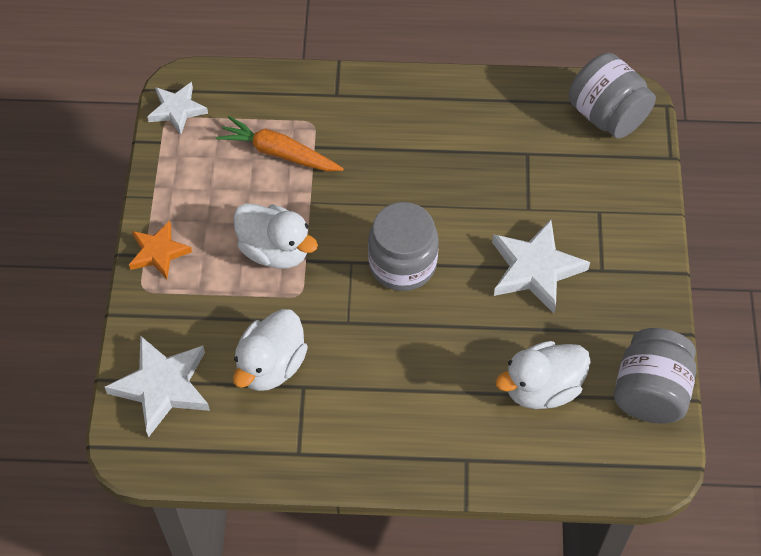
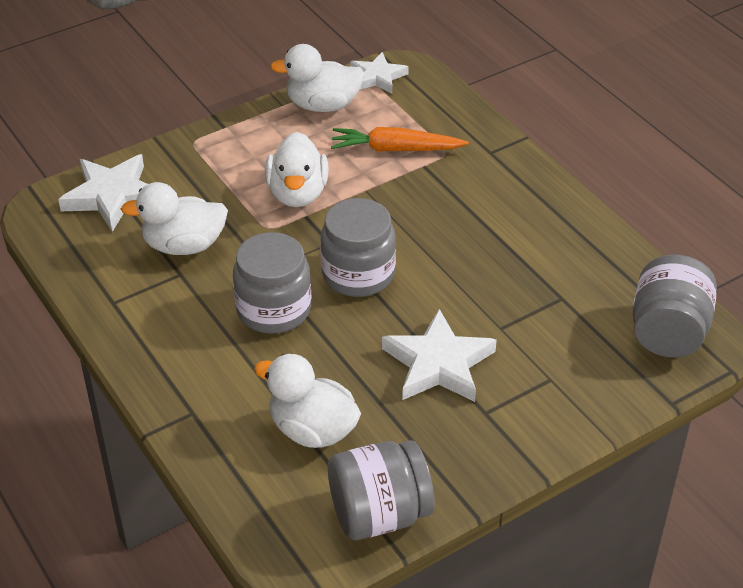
camera: 55 degrees right, 15 degrees down
(158, 252) = (234, 133): orange star -> none
(179, 169) = (322, 105): none -> white duck
(279, 153) = (395, 149): orange carrot -> orange carrot turned 75 degrees counterclockwise
(397, 343) = (274, 309): none -> grey jar

